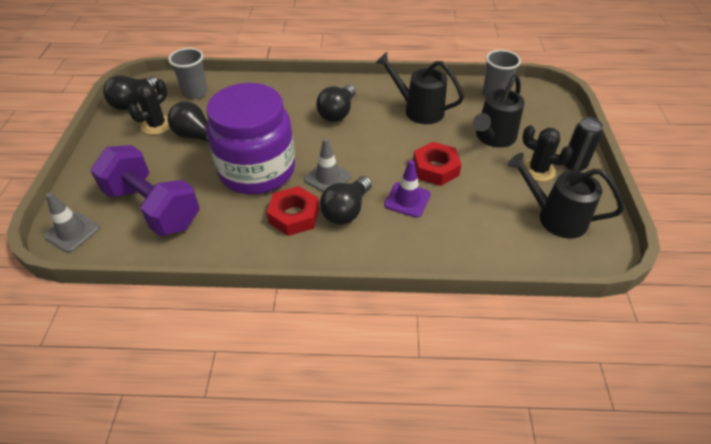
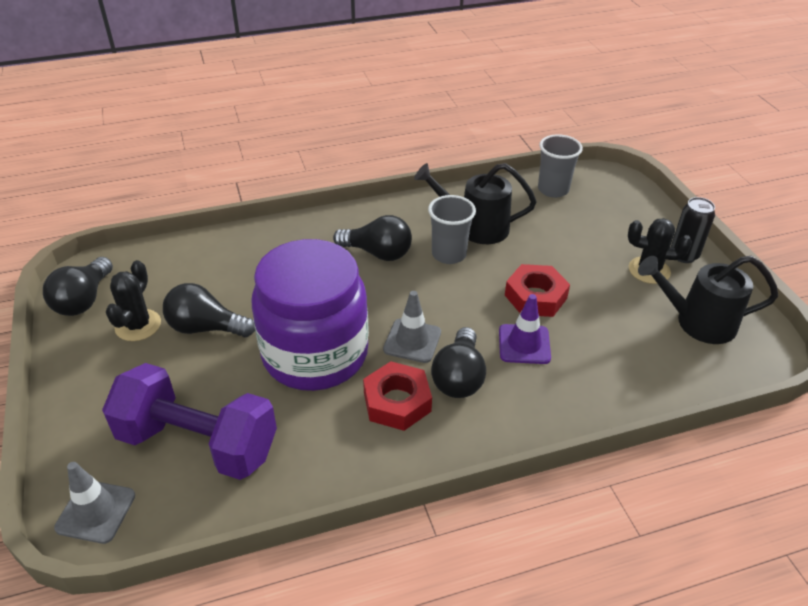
camera: 20 degrees left, 5 degrees down
(195, 93) = (169, 267): grey cup -> grey cup (449, 254)
(337, 113) = (377, 253): black light bulb -> black light bulb turned 75 degrees counterclockwise
(493, 138) = (580, 243): black watering can -> none

